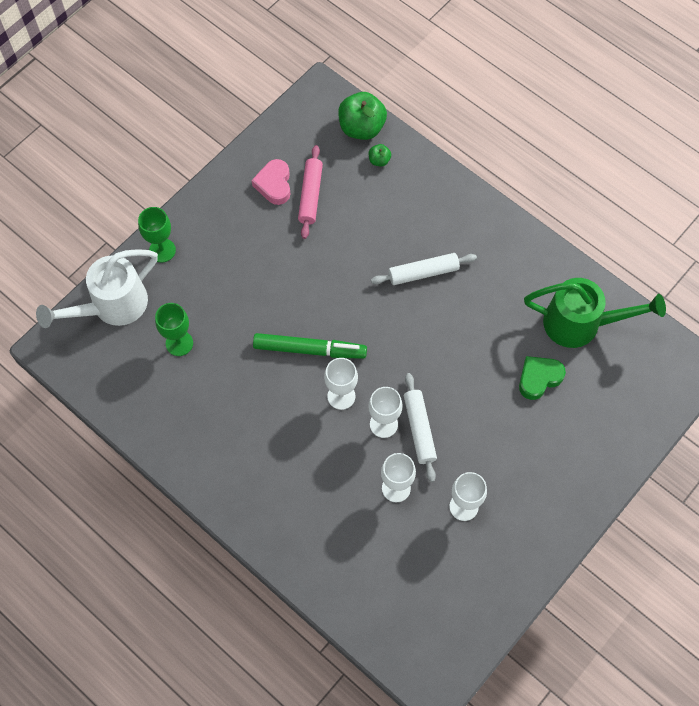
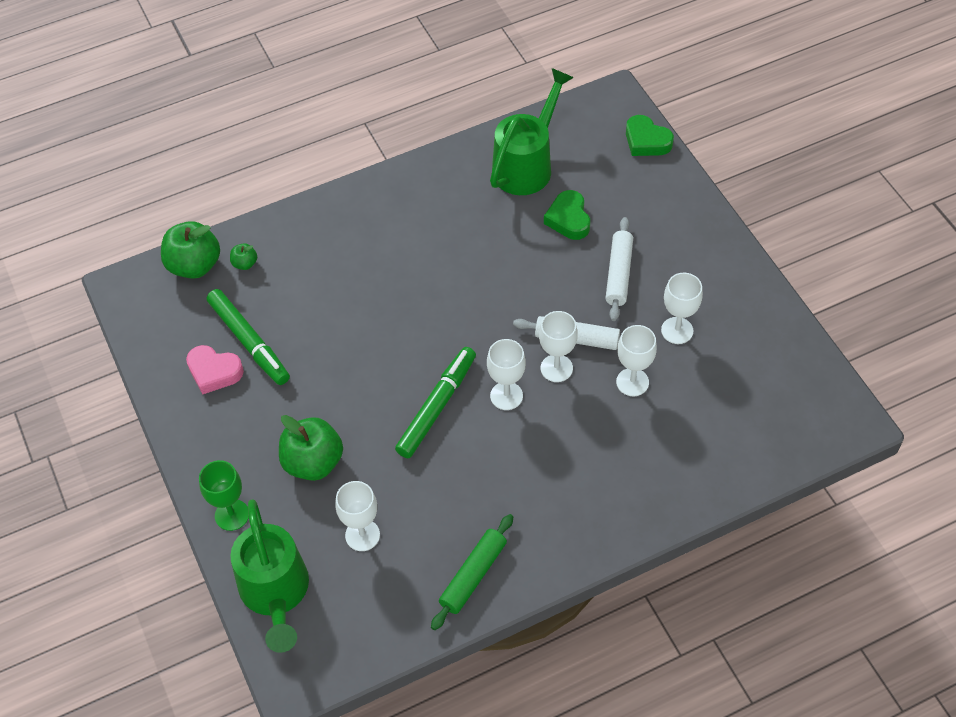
camera: 65 degrees left, 10 degrees down
(112, 306) = (275, 593): white watering can -> green watering can
(175, 433) = (473, 575): none -> green rolling pin
(179, 343) = (362, 535): green goblet -> white goblet
(226, 284) = (313, 462): none -> green apple
(310, 195) = (249, 342): pink rolling pin -> green marker
(423, 273) = (401, 272): white rolling pin -> white rolling pin (619, 274)
(658, 411) = (646, 141): none -> green heart

